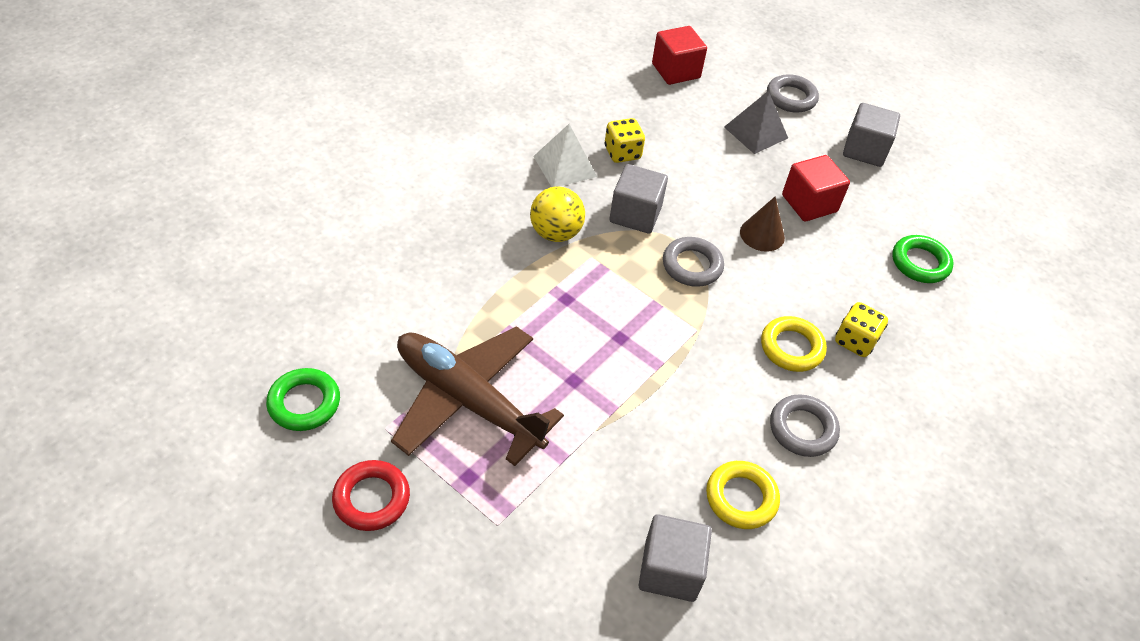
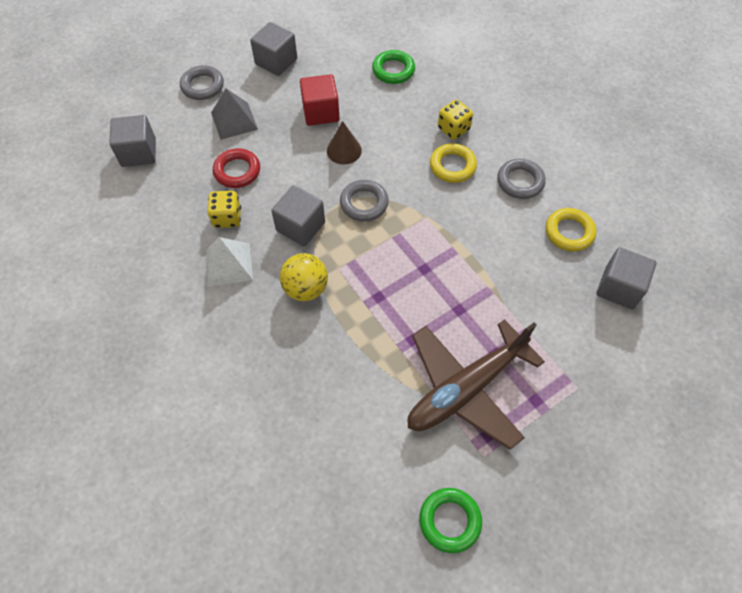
camera: 70 degrees left, 10 degrees up
(371, 498) = (548, 475): red ring -> red ring (237, 171)
(675, 71) = (138, 152): red cube -> grey cube

